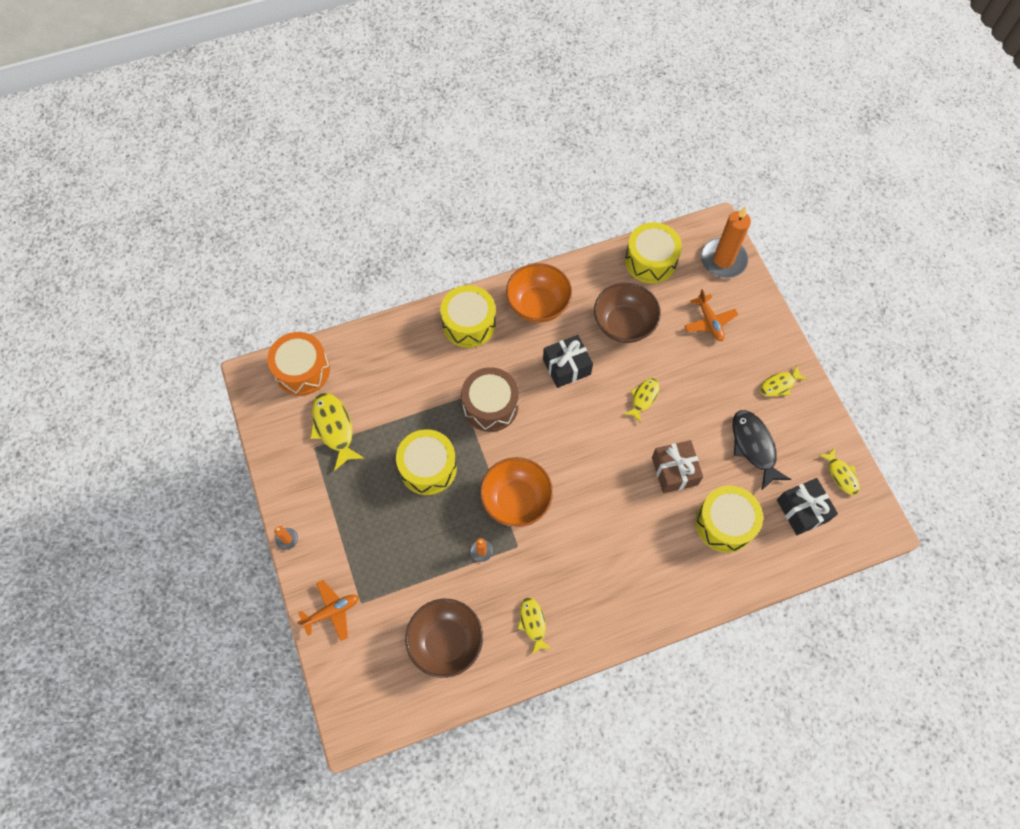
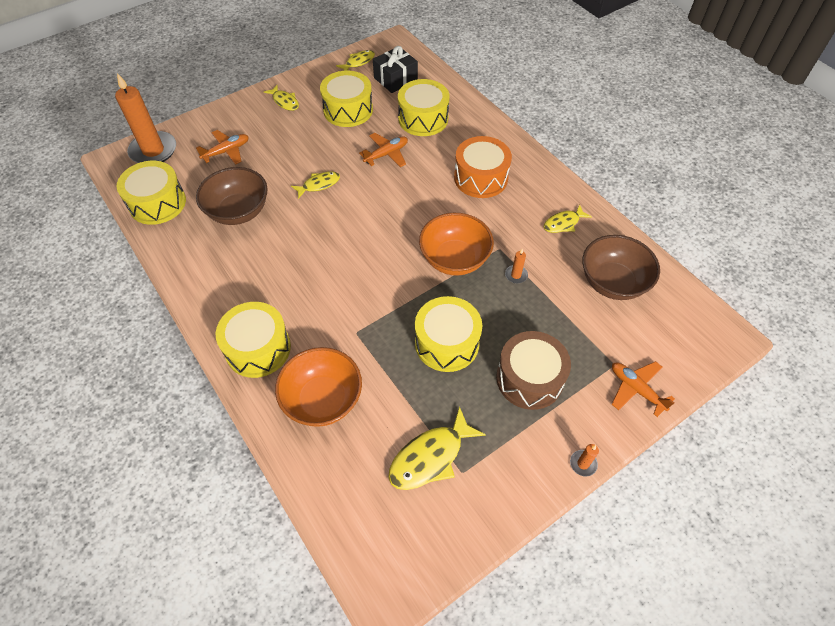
camera: 105 degrees left, 10 degrees down
(302, 370) = (360, 526): orange drum -> orange drum (481, 178)
(490, 406) = (358, 303): brown drum -> brown drum (529, 378)
(538, 305) = (223, 287): orange bowl -> orange bowl (323, 400)
(566, 367) = (297, 248): black gift -> none
(643, 398) = (319, 185): yellow fish -> yellow fish turned 135 degrees clockwise
(674, 471) = (386, 154): brown gift -> orange plane
(754, 446) = (348, 110): black fish -> yellow drum

